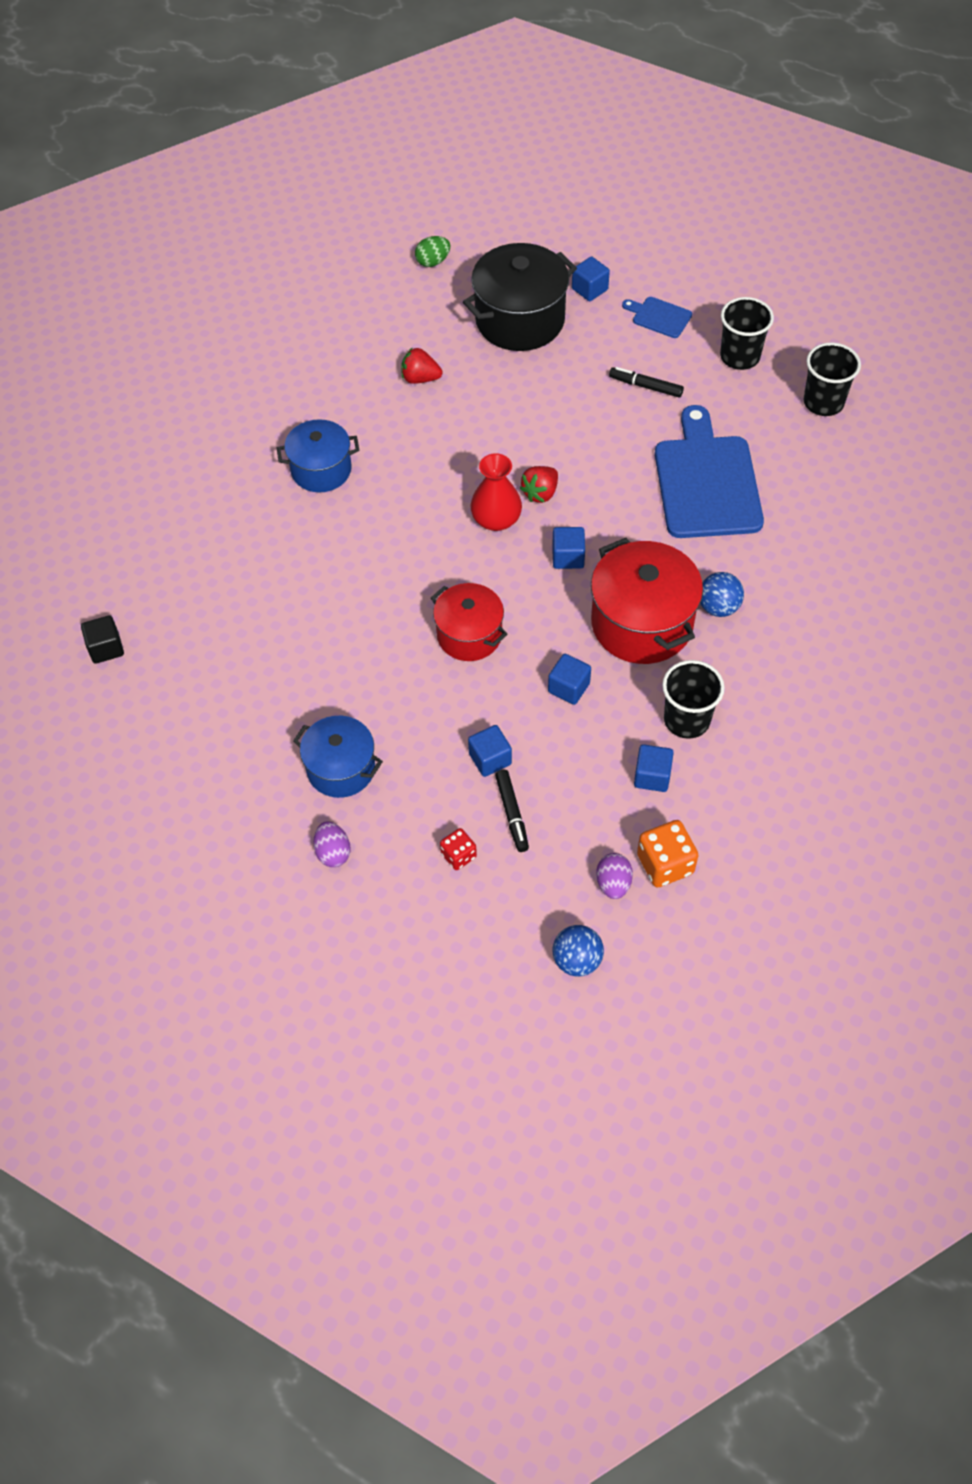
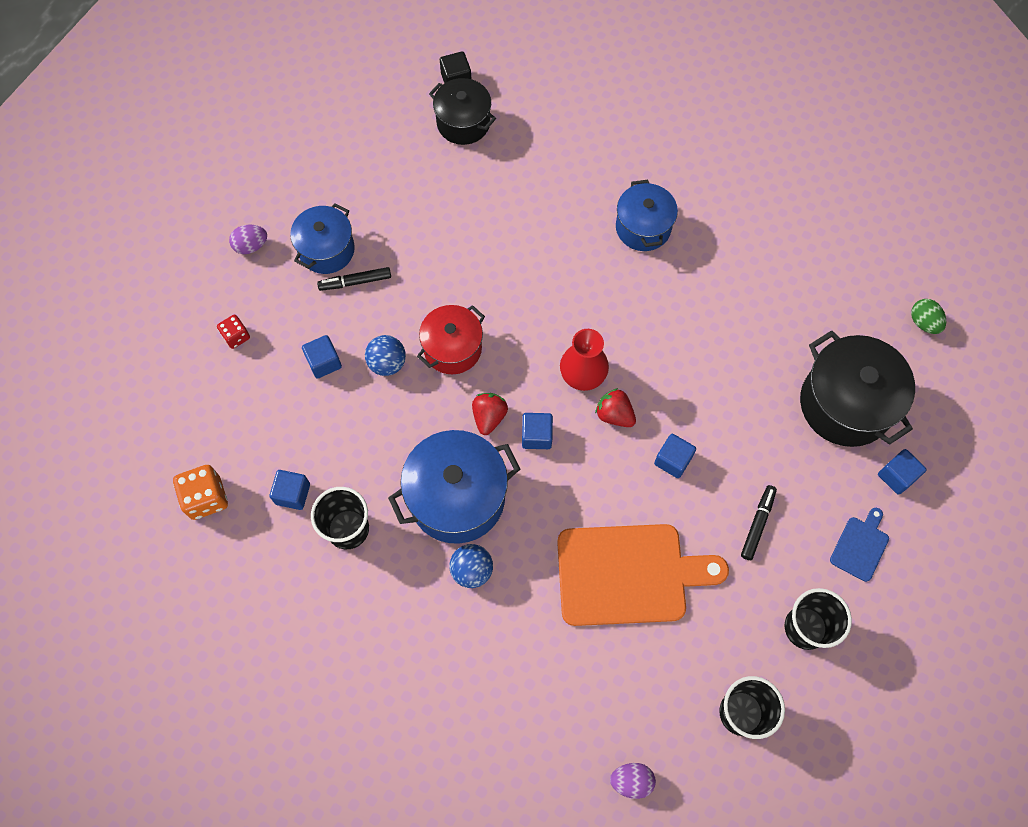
camera: 90 degrees right, 10 degrees up
(170, 638) = (463, 123): none -> black pot
(420, 378) = (759, 310): red strawberry -> red strawberry (489, 417)
(512, 813) = (269, 378): black marker -> black marker (355, 282)
(568, 688) = (391, 429): blue cube -> blue cube (673, 460)
(577, 960) = (130, 422): blue ball -> blue ball (387, 363)
(613, 883) = (194, 454): purple egg -> purple egg (631, 781)
(642, 623) = (457, 497): red pot -> blue pot
(707, 482) = (628, 574): blue cutting board -> orange cutting board

